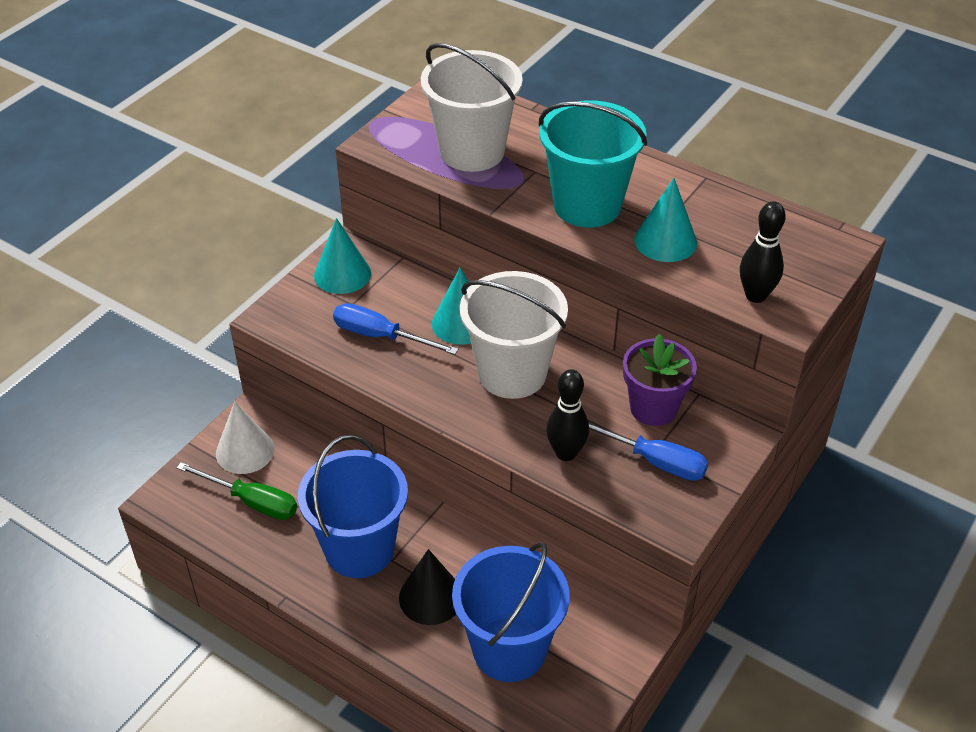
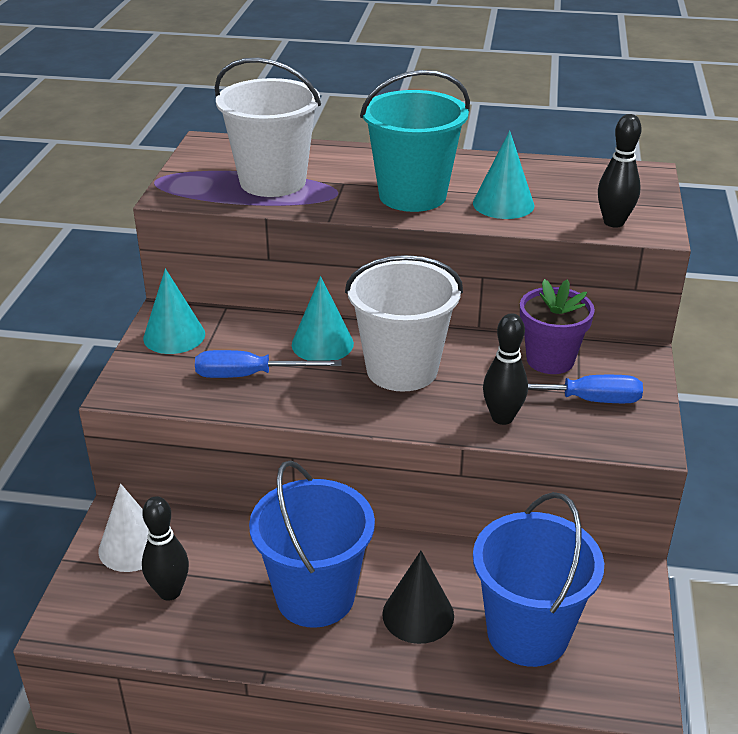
camera: 25 degrees left, 10 degrees down
(252, 502) = (169, 592): green screwdriver -> black bowling pin

